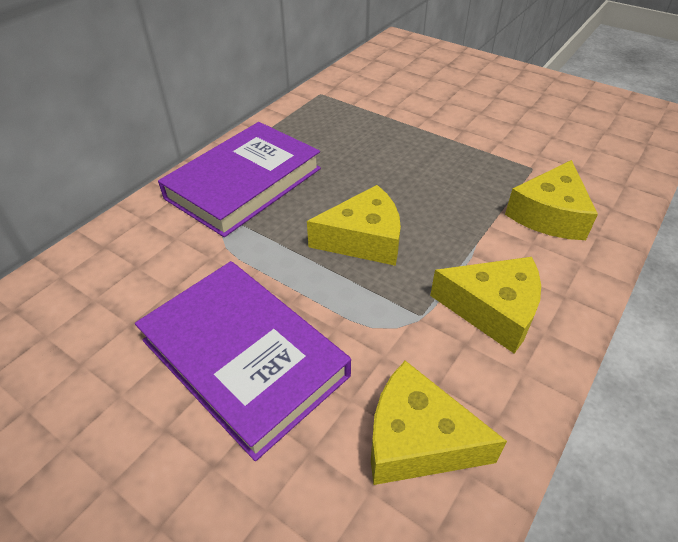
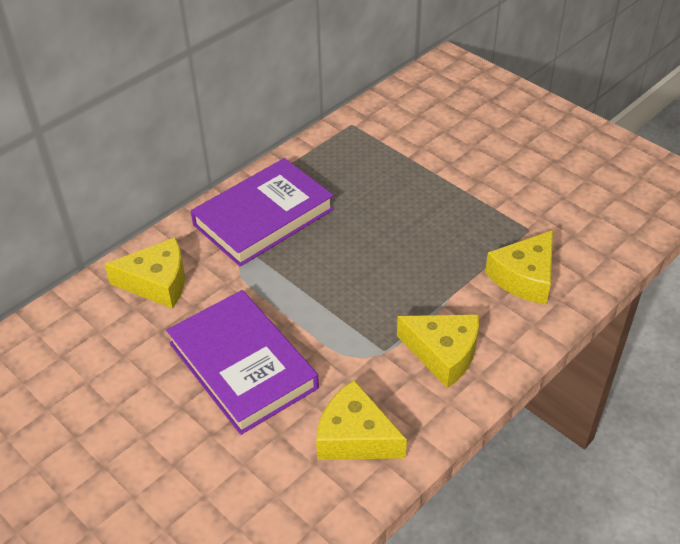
camera: 10 degrees right, 0 degrees up
(363, 239) = (355, 281): yellow cheese -> yellow cheese (157, 282)

